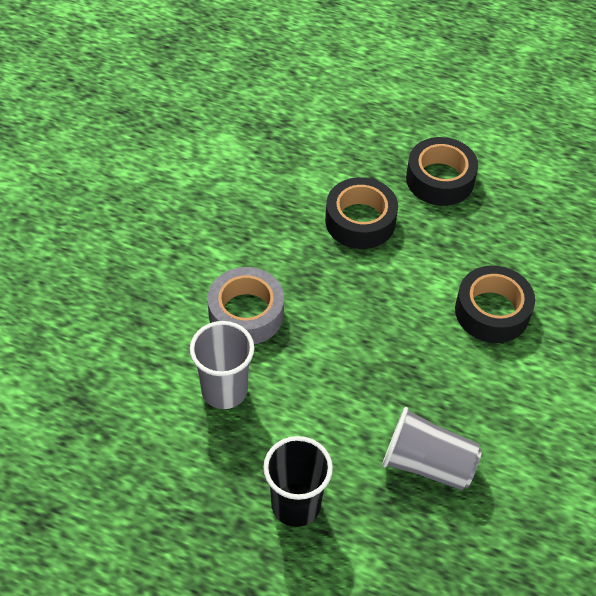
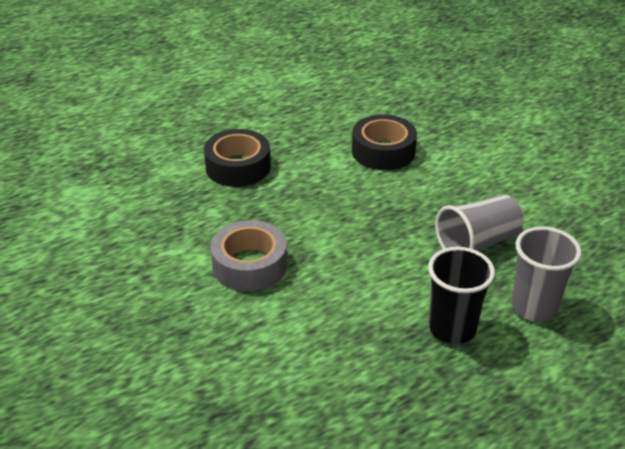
camera: 50 degrees left, 15 degrees down
(224, 390) = (308, 314): grey cup -> grey cup (534, 307)
(440, 179) = (250, 116): black tape -> none

